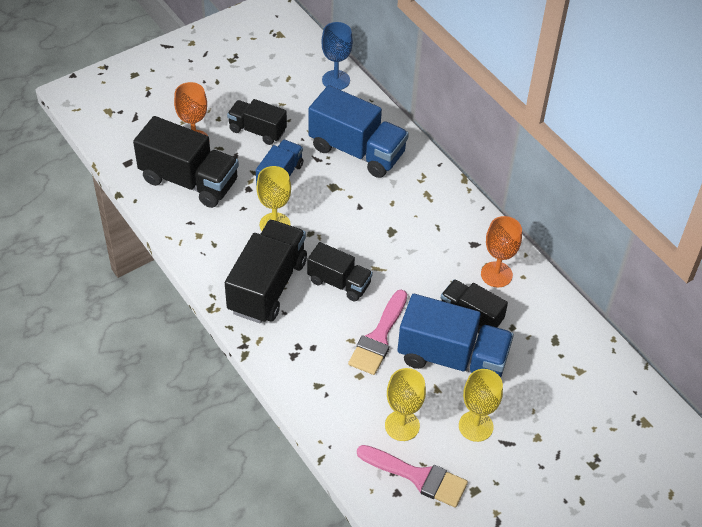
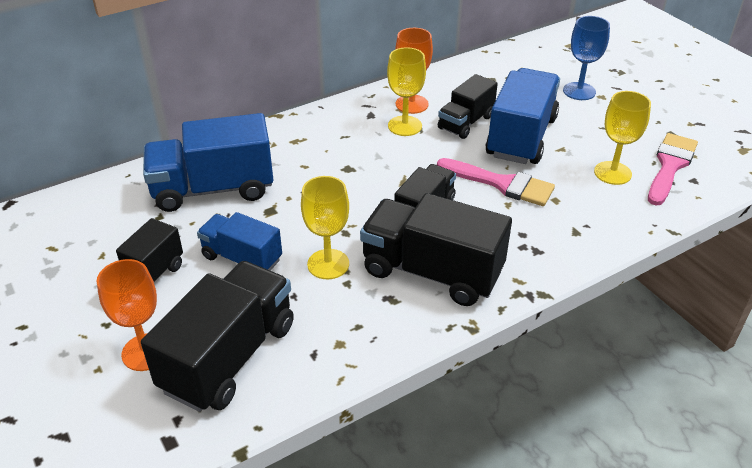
camera: 85 degrees left, 10 degrees down
(336, 80) = (77, 203): blue goblet -> blue goblet (579, 91)
(357, 151) = (213, 189): blue truck -> blue truck turned 135 degrees counterclockwise
(476, 426) = (599, 128): yellow goblet -> yellow goblet (405, 126)

